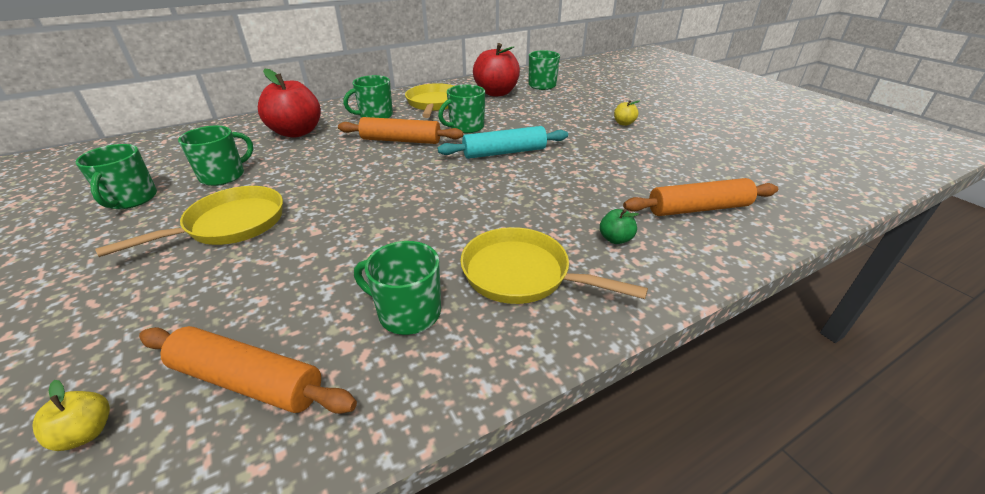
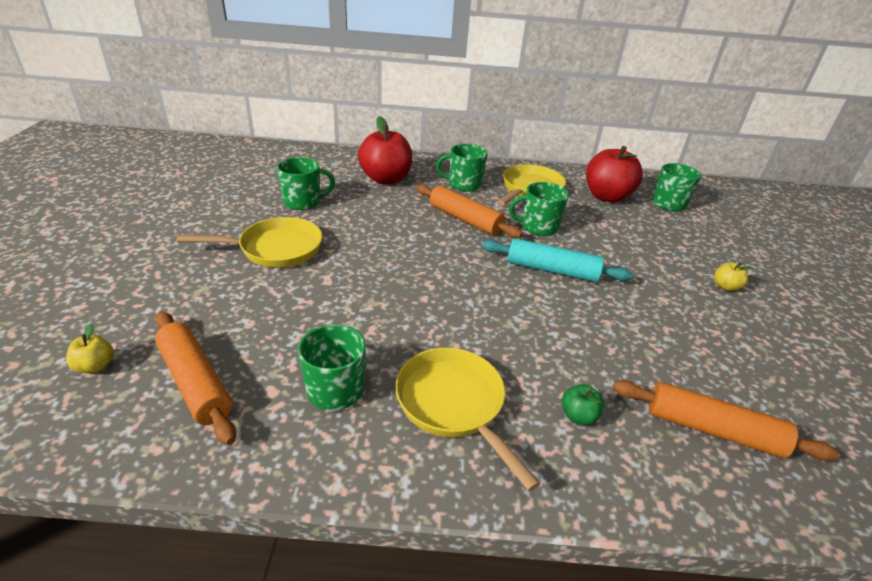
camera: 30 degrees right, 0 degrees up
(131, 199) = (232, 199): green mug -> none

